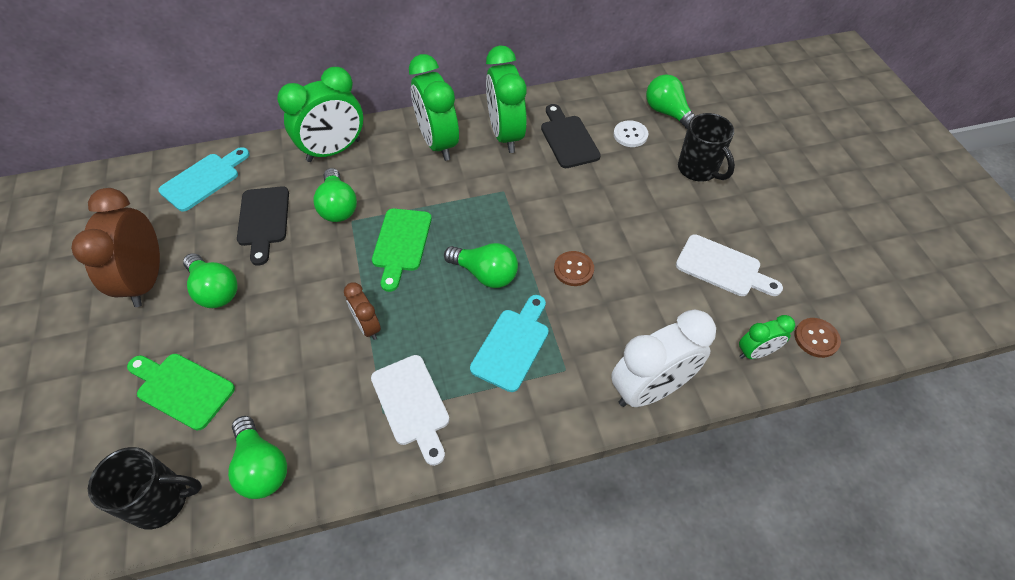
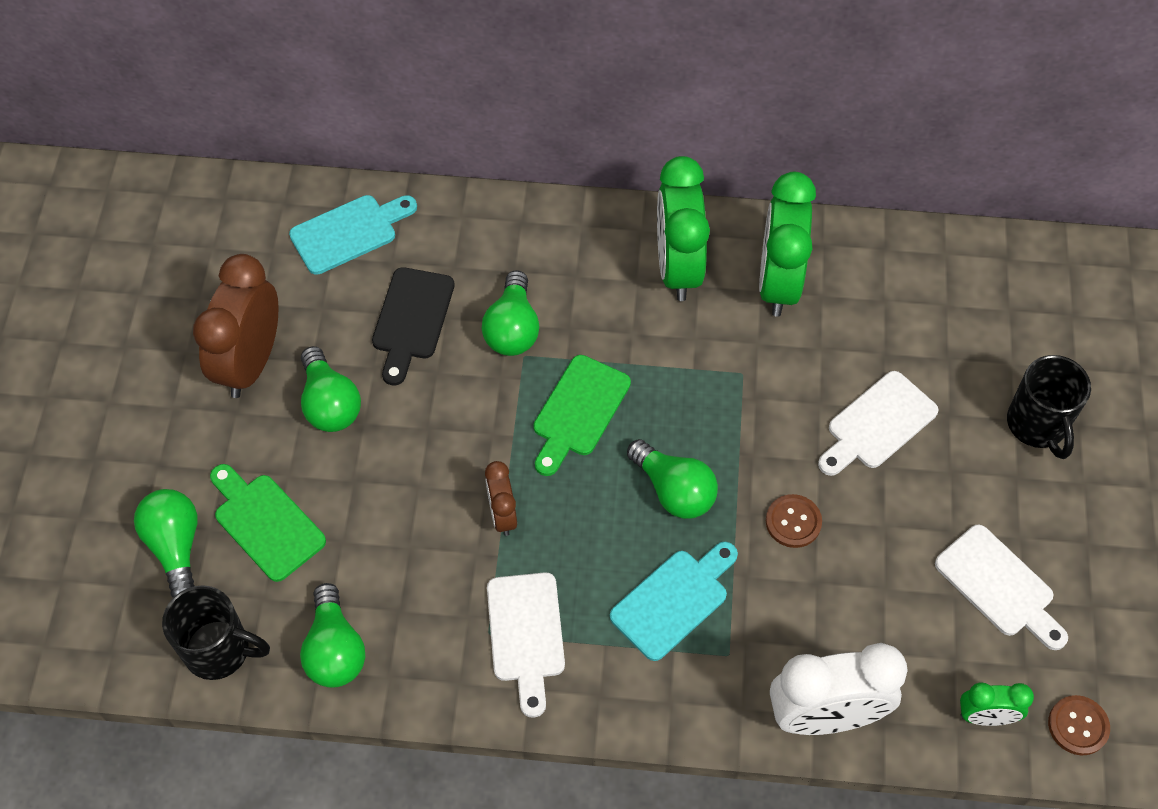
camera: 20 degrees right, 5 degrees up
(333, 150) = (530, 236): green clock -> none
(568, 139) = (866, 316): black cutting board -> none
(602, 196) = (877, 424): none -> white cutting board
(630, 135) = (961, 337): white button -> none
(668, 113) = (1035, 316): green light bulb -> green light bulb (175, 546)

